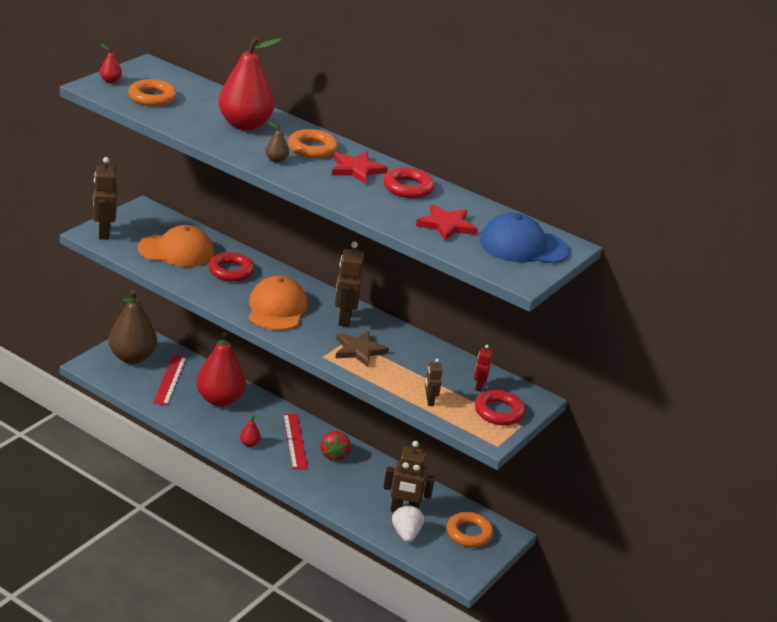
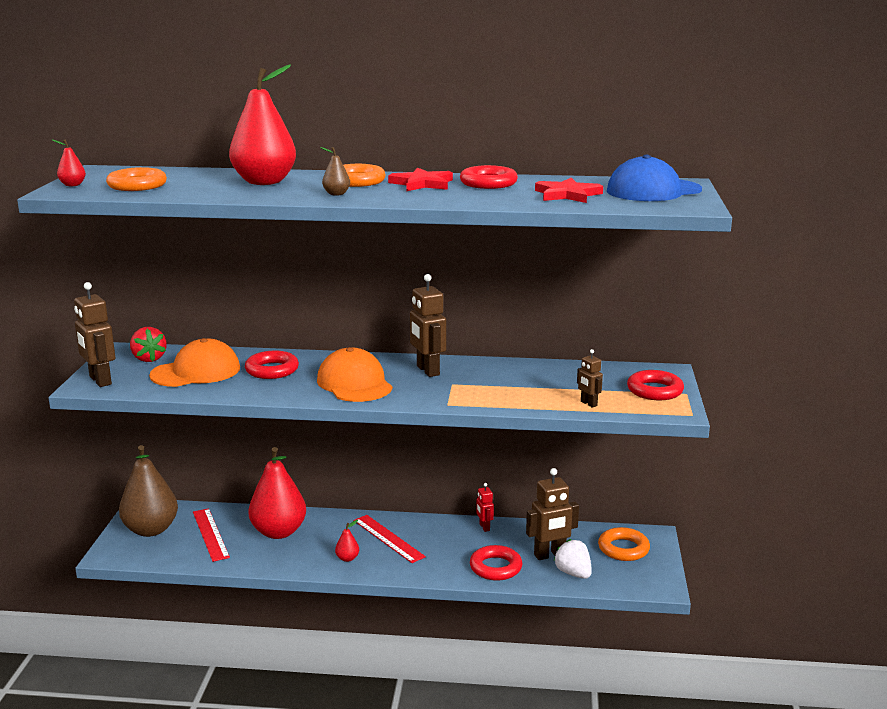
camera: 25 degrees left, 10 degrees down
(334, 455) = (436, 535): red strawberry -> red strawberry (149, 359)
(351, 501) = (495, 567): none -> red ring
(359, 350) = (473, 389): brown star -> none
(479, 386) = (611, 379): red robot -> red robot (484, 527)

